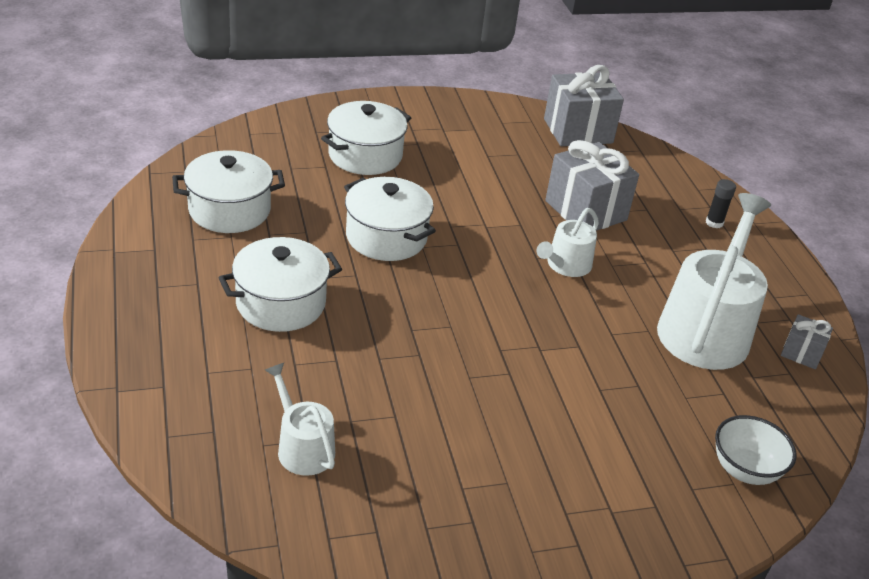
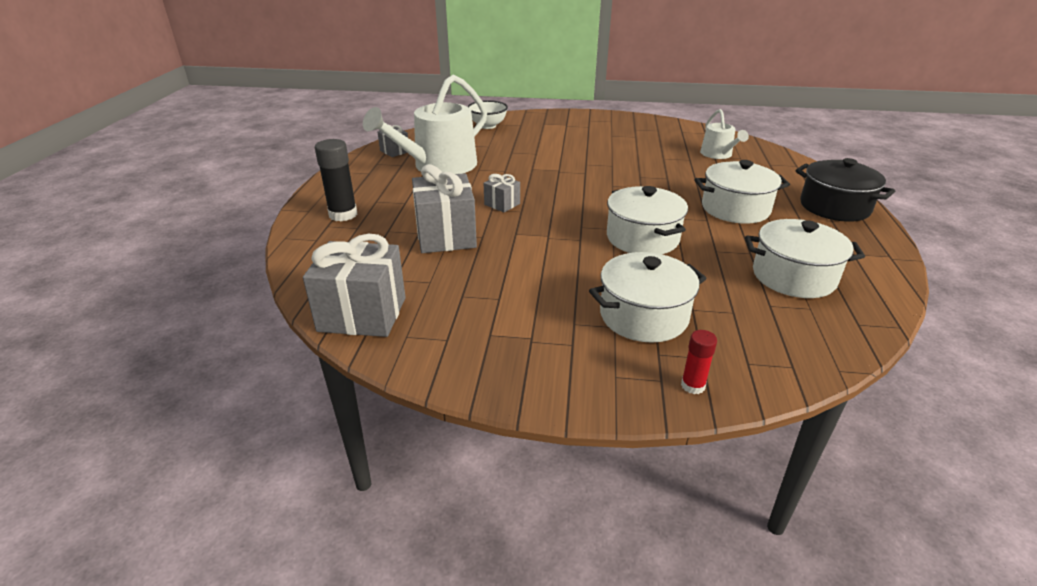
camera: 155 degrees left, 5 degrees down
(144, 329) = (834, 207): none -> black pot
(321, 114) = (693, 386): none -> red glue stick
(566, 265) = (502, 204): white watering can -> grey gift
(714, 223) = (343, 214): black glue stick -> black glue stick, size x1.76

